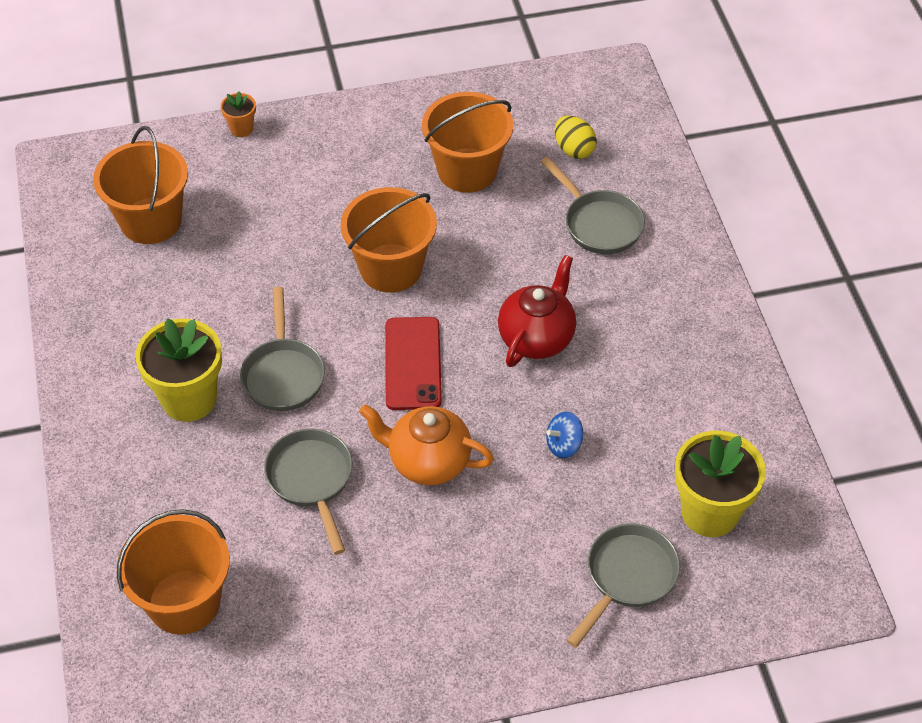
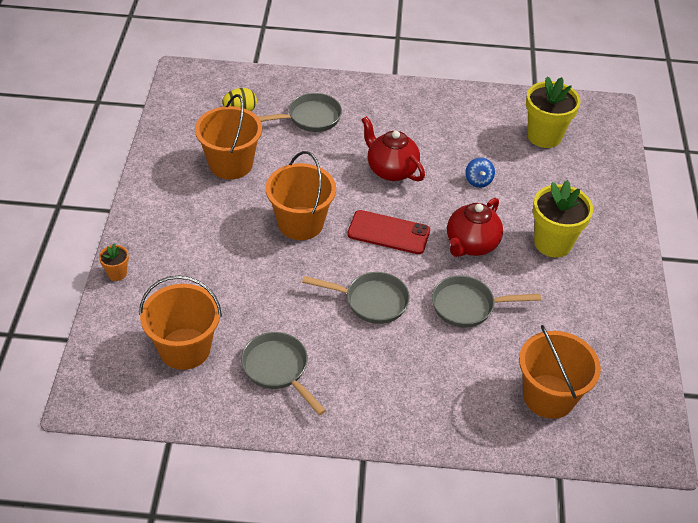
camera: 75 degrees left, 5 degrees down
(189, 399) = (373, 359): yellow flower pot -> yellow flower pot (552, 243)
(428, 461) = (471, 245): orange teapot -> red teapot
(627, 577) = (579, 181): grey pan -> grey pan (278, 369)

